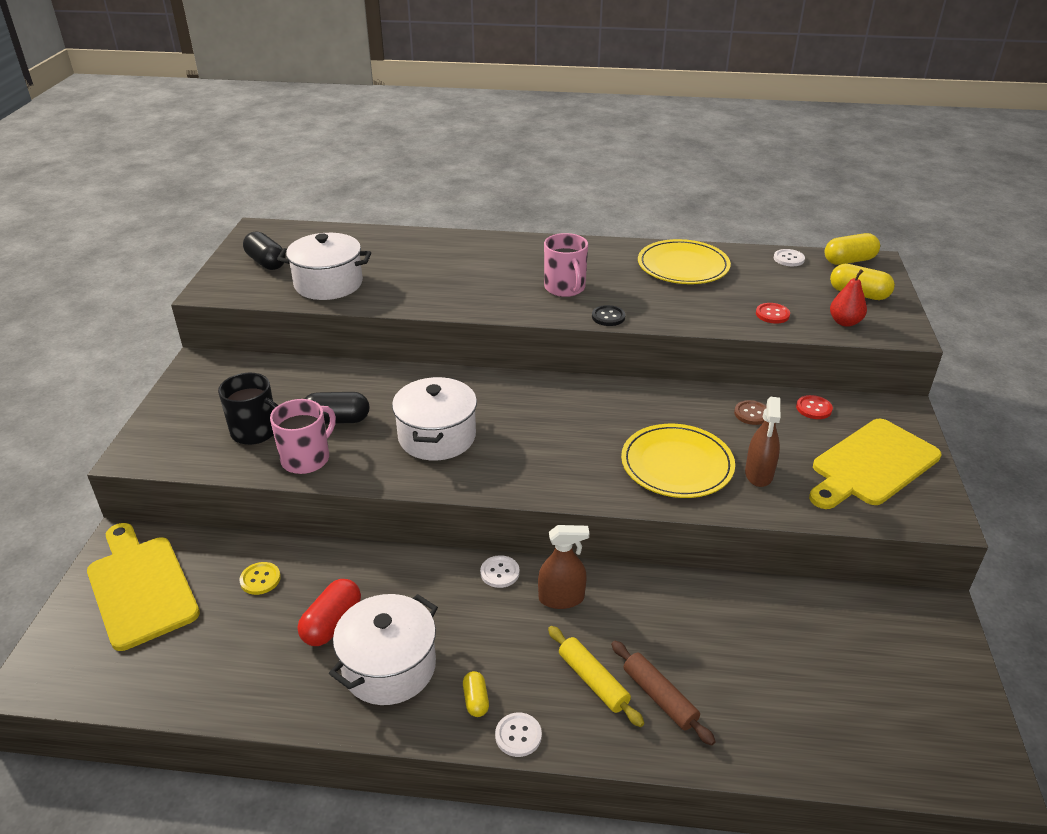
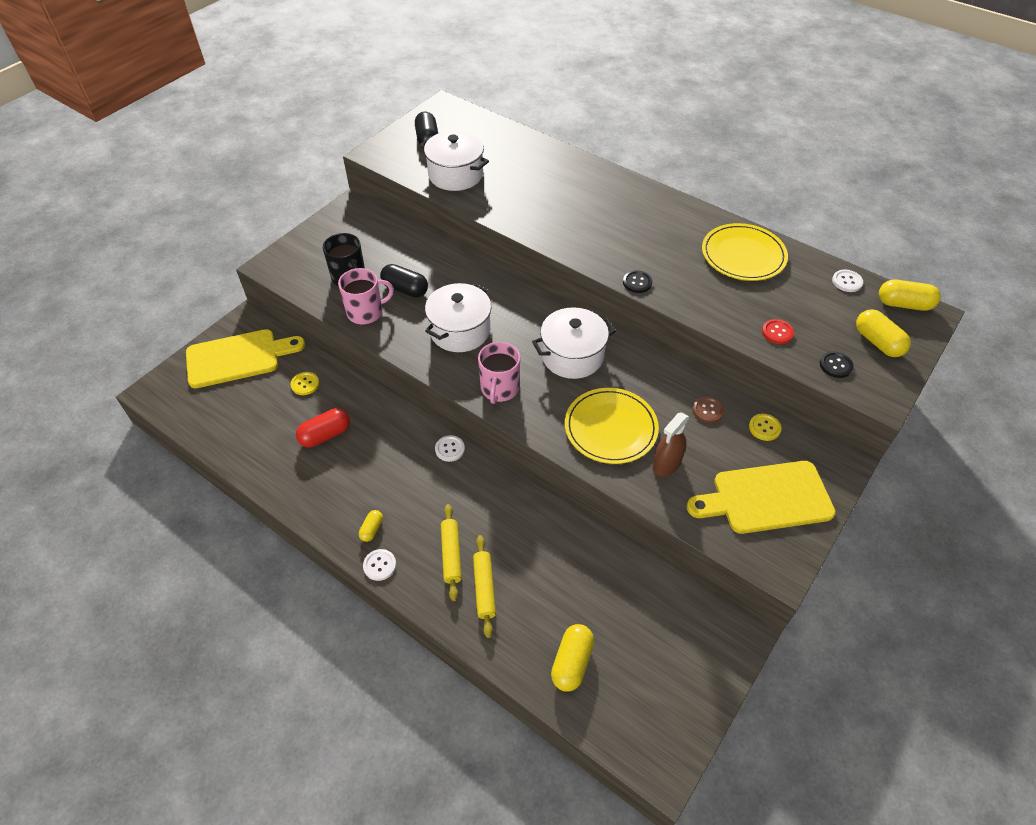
camera: 30 degrees right, 15 degrees up
(140, 587) = (238, 358): yellow cutting board -> yellow cutting board turned 75 degrees clockwise
(389, 667) = (338, 481): white pot -> white pot (572, 356)
(561, 598) = (475, 487): brown spray bottle -> none
(565, 288) = (626, 242): pink mug -> pink mug (499, 389)
(659, 697) = (484, 588): brown rolling pin -> yellow rolling pin
(813, 408) = (764, 428): red button -> yellow button
(815, 724) = (571, 662): none -> yellow capsule
(845, 322) = (835, 365): red pear -> black button

